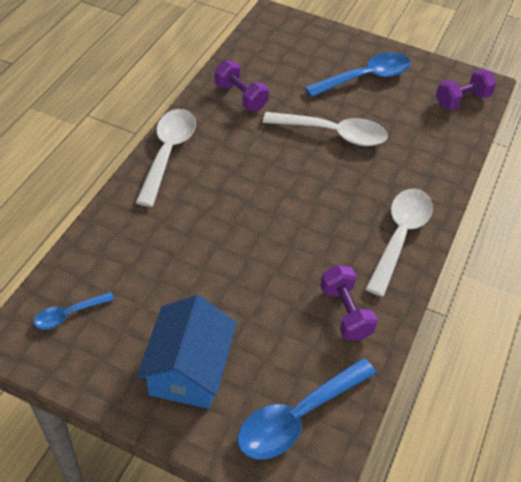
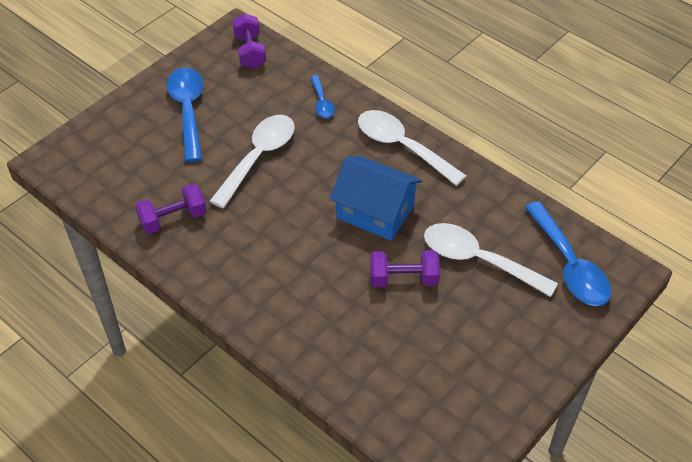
camera: 70 degrees left, 0 degrees up
(69, 314) = (429, 420): blue spoon -> blue spoon (322, 102)
(168, 153) = (235, 300): white spoon -> white spoon (478, 260)
(188, 369) = (510, 332): blue house -> blue house (375, 212)
(345, 312) = (474, 207): purple dumbbell -> purple dumbbell (403, 279)

